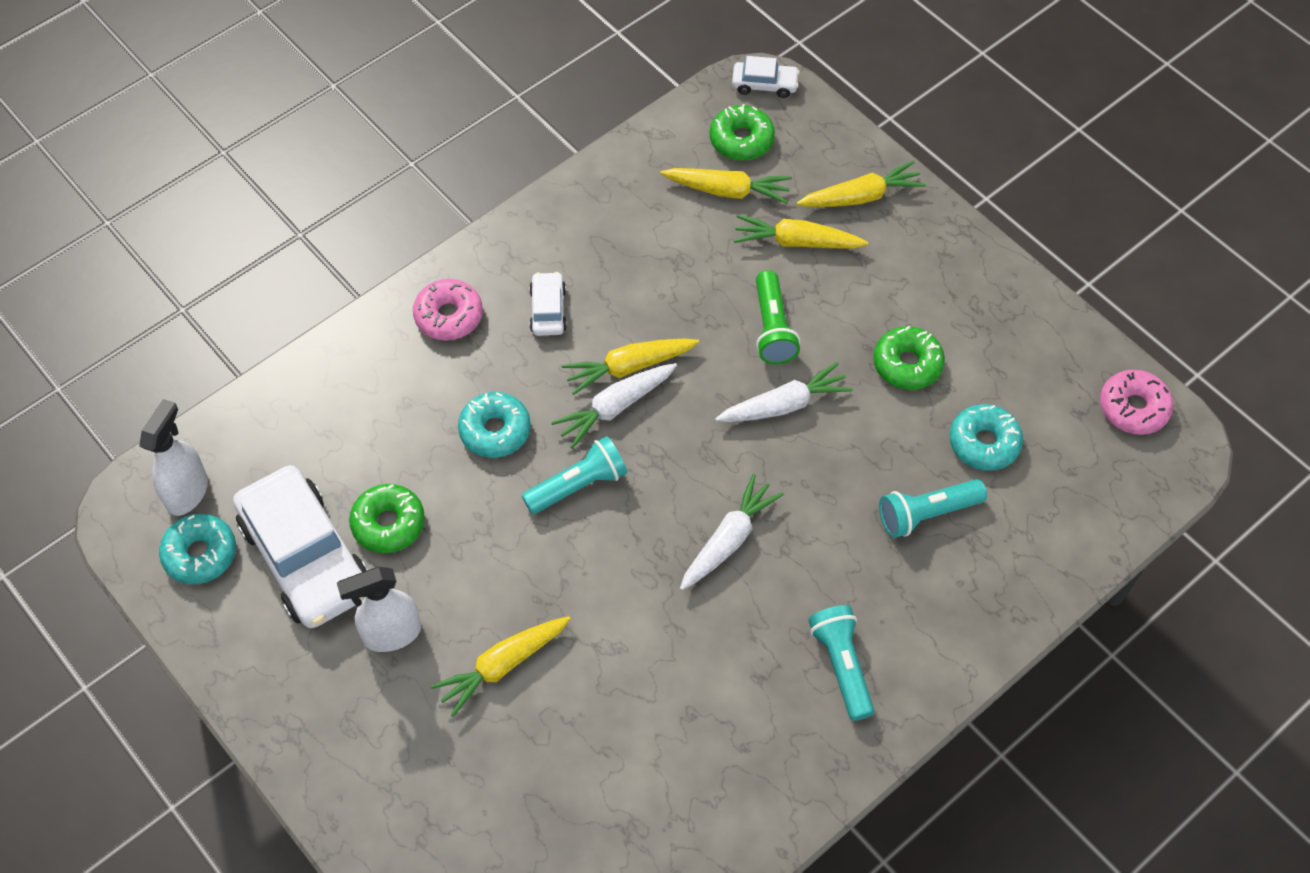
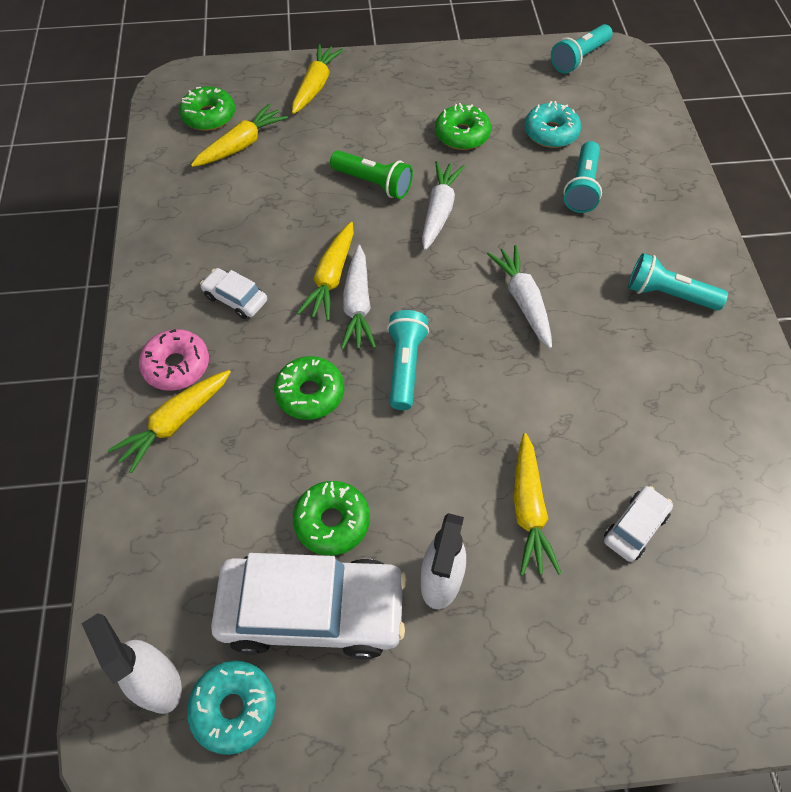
camera: 55 degrees left, 0 degrees up
(495, 430) = (310, 393): turquoise donut -> green donut
(764, 84) = (179, 81): white car -> white car (635, 527)
(796, 242) = (318, 134): yellow carrot -> yellow carrot (175, 423)
(1133, 408) = (579, 58): pink donut -> turquoise flashlight

